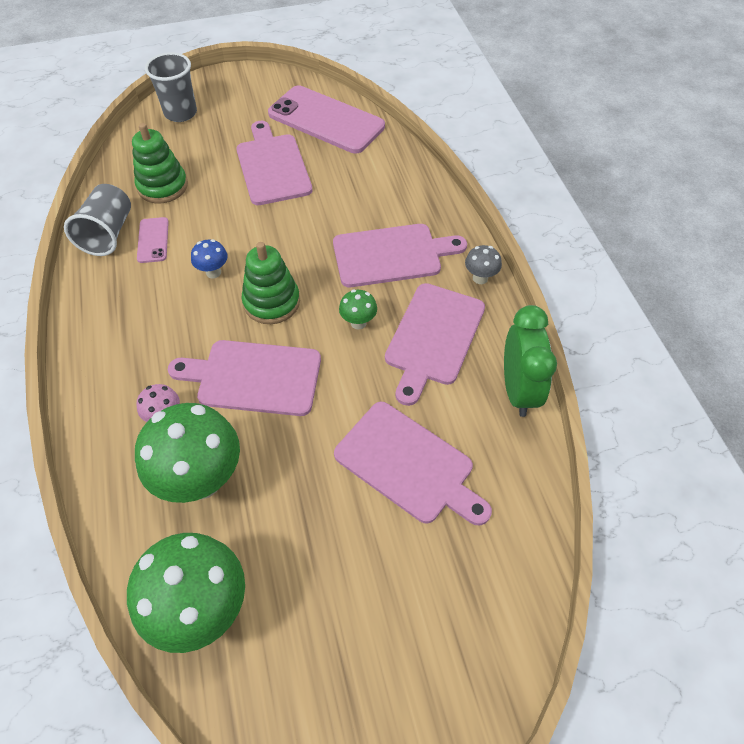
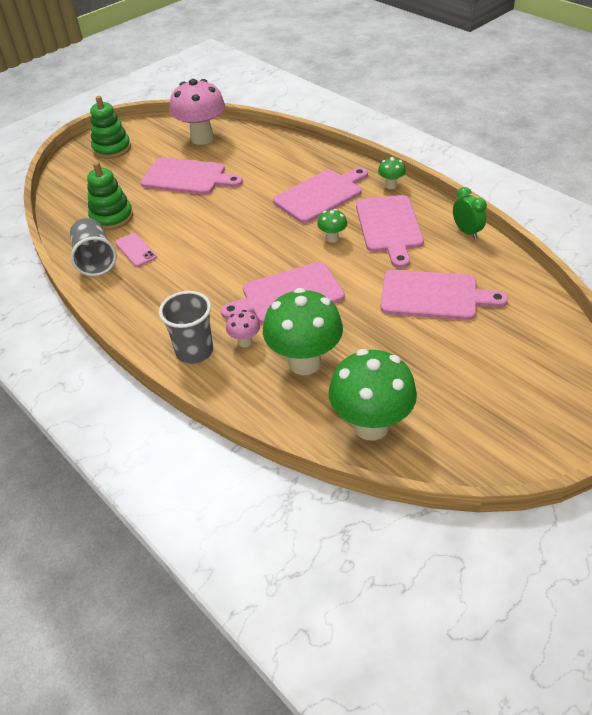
camera: 25 degrees left, 10 degrees down
(180, 113) = (83, 171): grey cup -> grey cup (194, 351)
(213, 272) = (201, 251): blue mushroom -> none
(271, 302) = (261, 251): green stacking toy -> green stacking toy (112, 149)
(272, 166) = (187, 177): pink cutting board -> pink cutting board turned 150 degrees clockwise
(326, 120) = (202, 138): pink phone -> pink mushroom
(480, 278) = (391, 185): grey mushroom -> green mushroom
(518, 390) = (466, 232): green clock -> green clock, size x0.63

